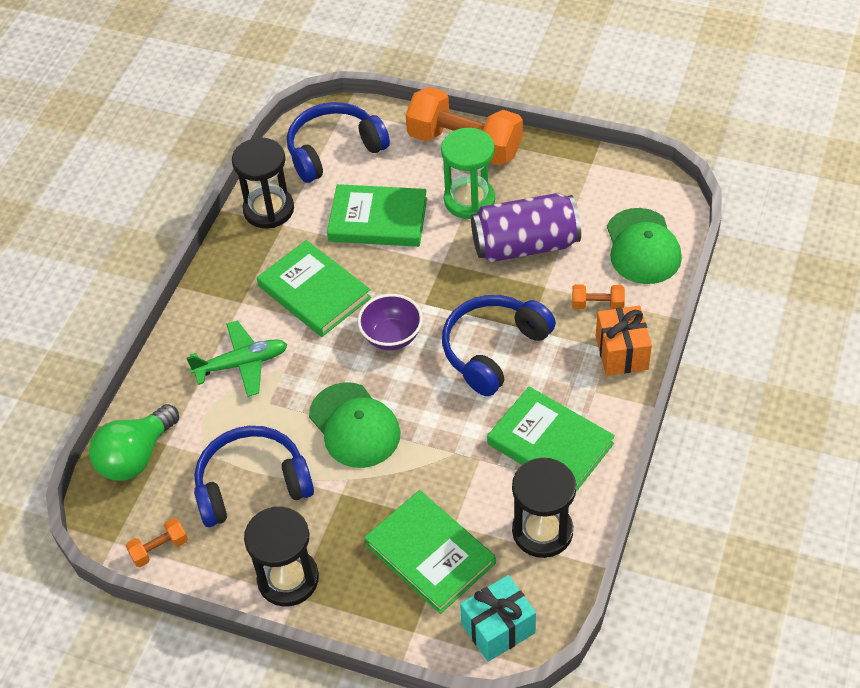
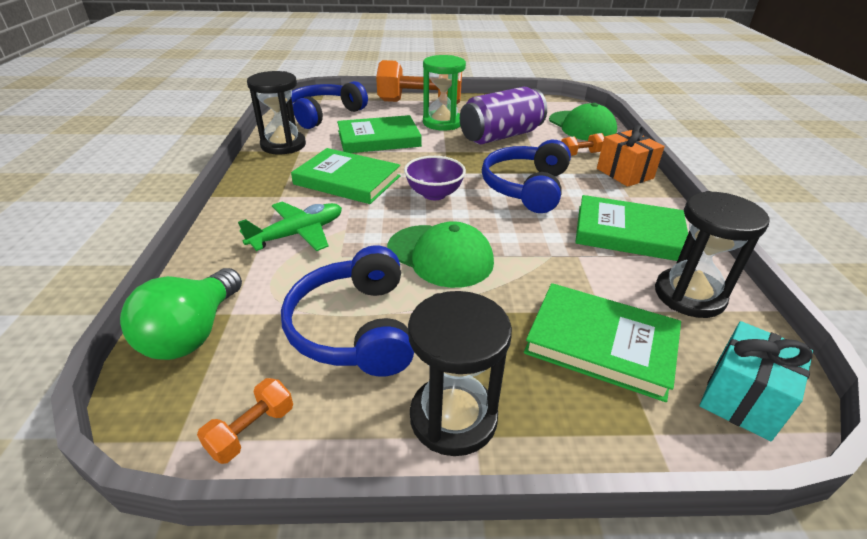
camera: 25 degrees left, 15 degrees down
(252, 484) = (354, 327): blue headphones -> blue headphones turned 60 degrees counterclockwise

